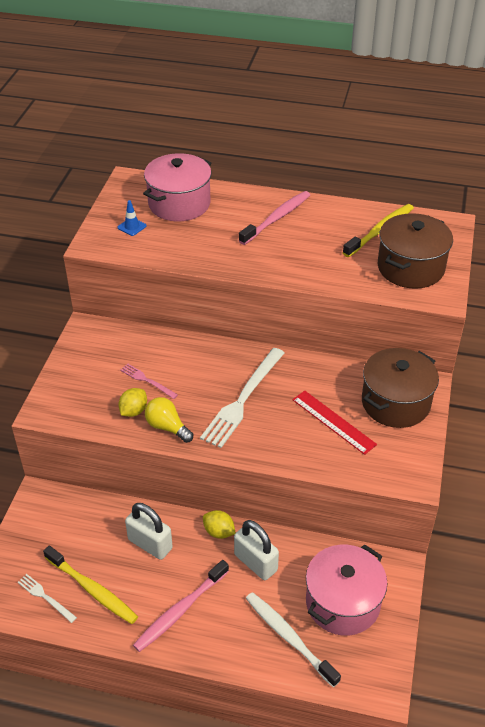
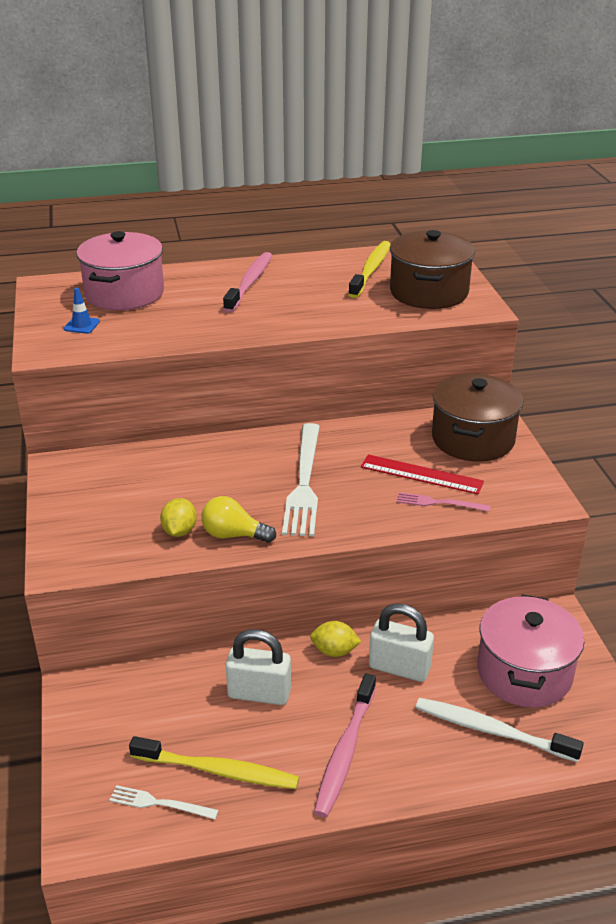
camera: 25 degrees left, 10 degrees down
(147, 380) = (174, 496): pink fork -> pink fork (439, 503)

